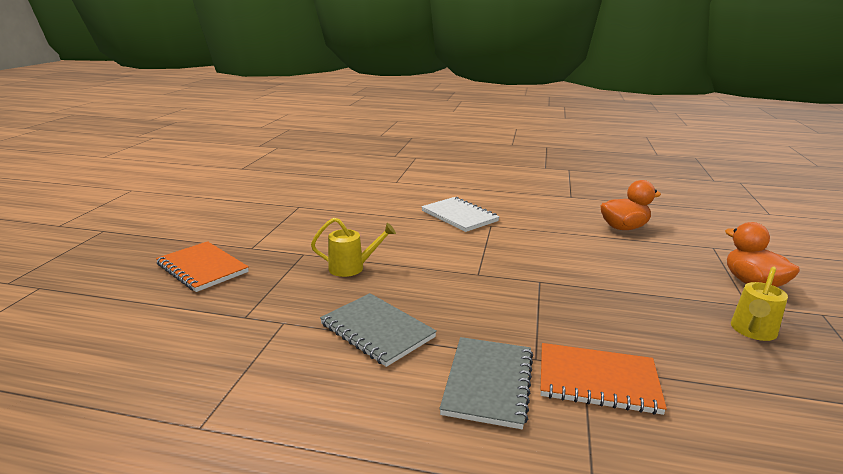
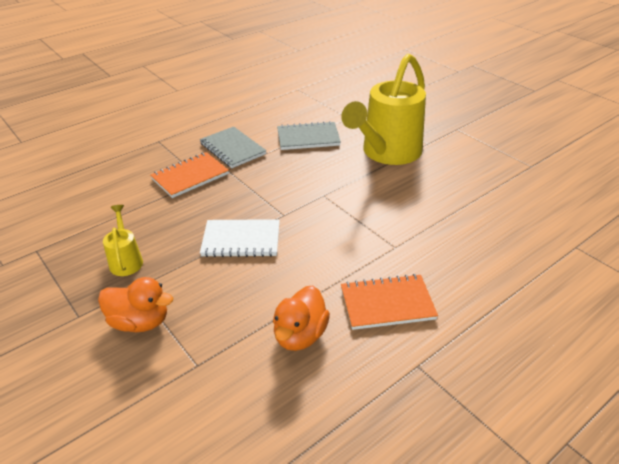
camera: 130 degrees right, 15 degrees up
(202, 268) = (439, 109): orange notebook -> orange notebook (387, 304)
(352, 268) = (387, 153): yellow watering can -> yellow watering can, size x2.27
(459, 216) = (433, 239): white notebook -> white notebook (241, 240)

